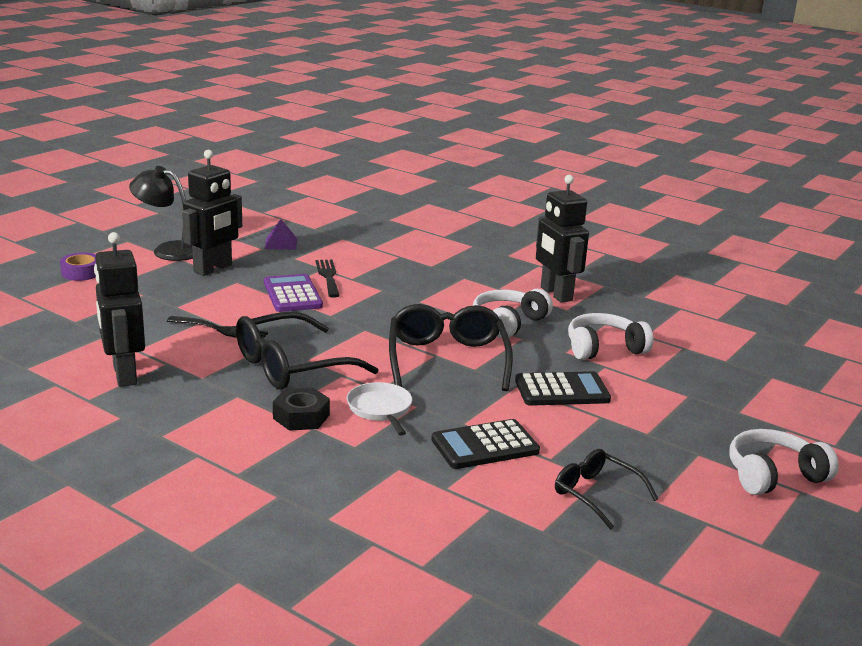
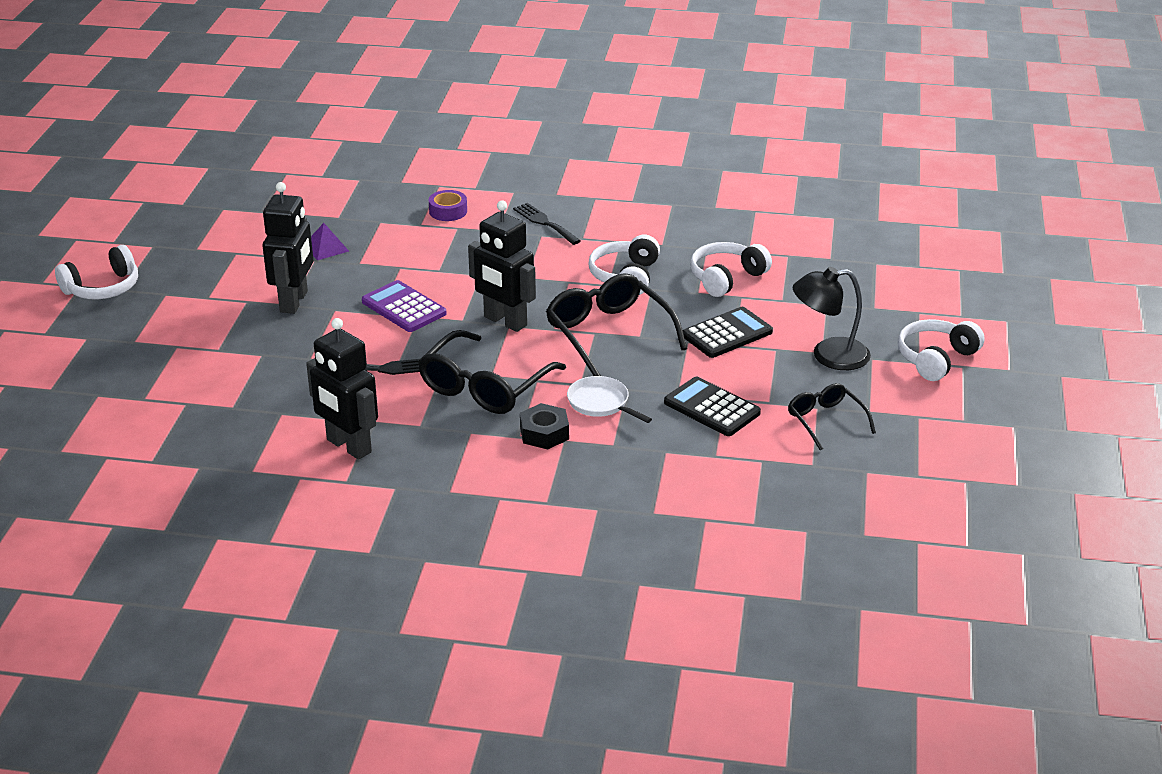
camera: 25 degrees left, 10 degrees up
(81, 273) = (168, 349): purple tape -> purple tape (448, 211)
(91, 226) = (103, 288): none -> white headphones
(168, 250) = (222, 293): black lamp -> black lamp (828, 355)
(328, 276) = (415, 275): black fork -> black fork (544, 223)
(485, 446) = (712, 408): black calculator -> black calculator turned 90 degrees clockwise
(555, 294) = (638, 229): black robot -> black robot (505, 321)
(596, 494) = (825, 421): black glasses -> black glasses turned 45 degrees clockwise

